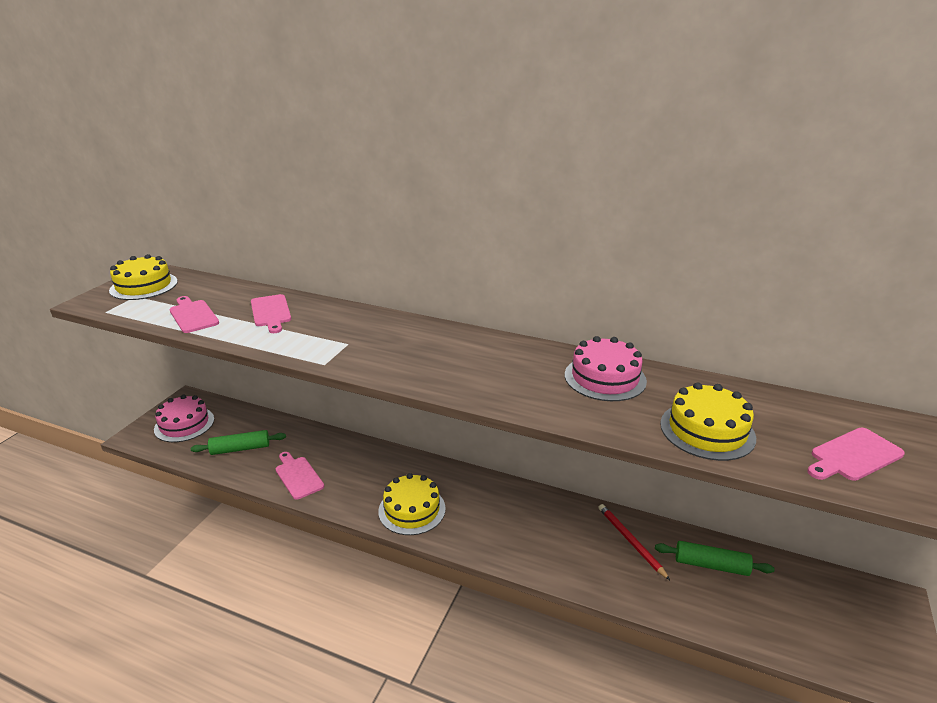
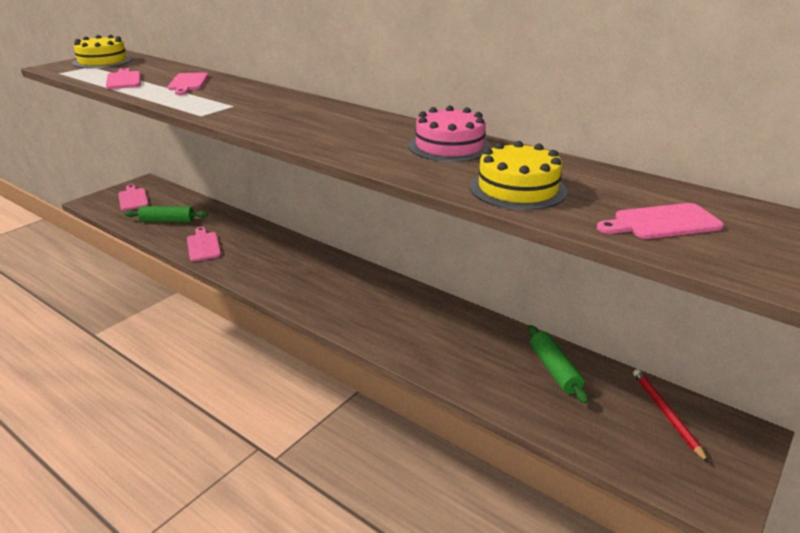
camera: 15 degrees right, 0 degrees up
(184, 424) = (133, 199): pink cake -> pink cutting board
(412, 510) = (287, 283): yellow cake -> none
(630, 541) = (481, 338): red pencil -> red pencil (666, 414)
(711, 565) = (554, 370): green rolling pin -> green rolling pin turned 45 degrees clockwise

